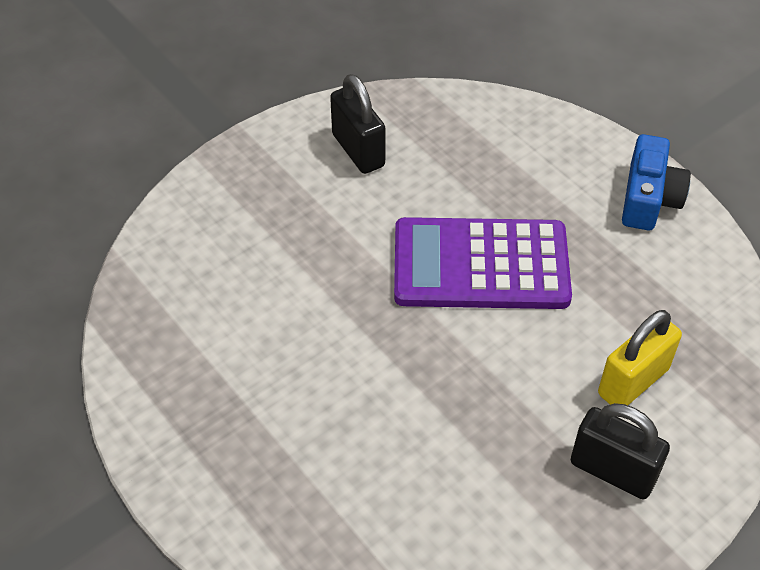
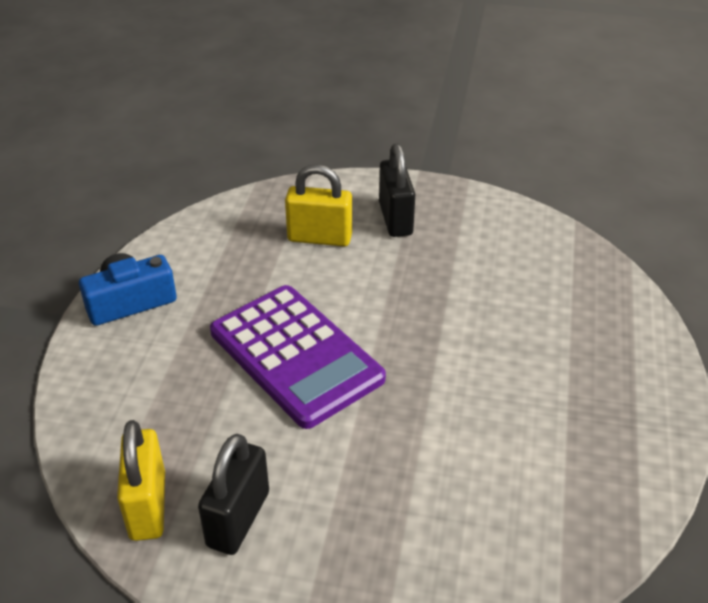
camera: 130 degrees left, 10 degrees down
(415, 115) = (147, 506): none -> yellow padlock

